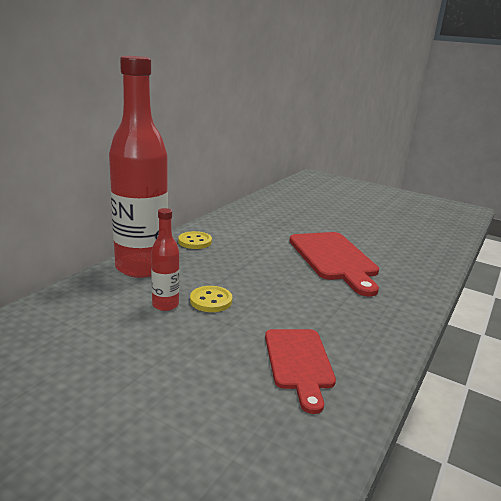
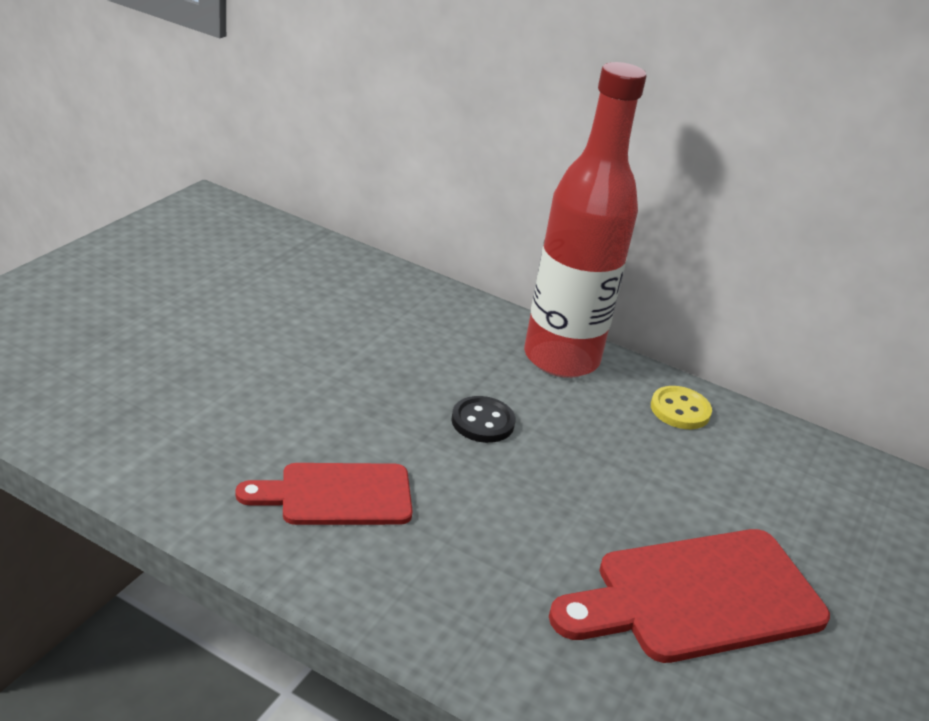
camera: 85 degrees right, 10 degrees up
(165, 305) = (461, 381): red bottle -> none
(211, 301) = (482, 422): yellow button -> black button

